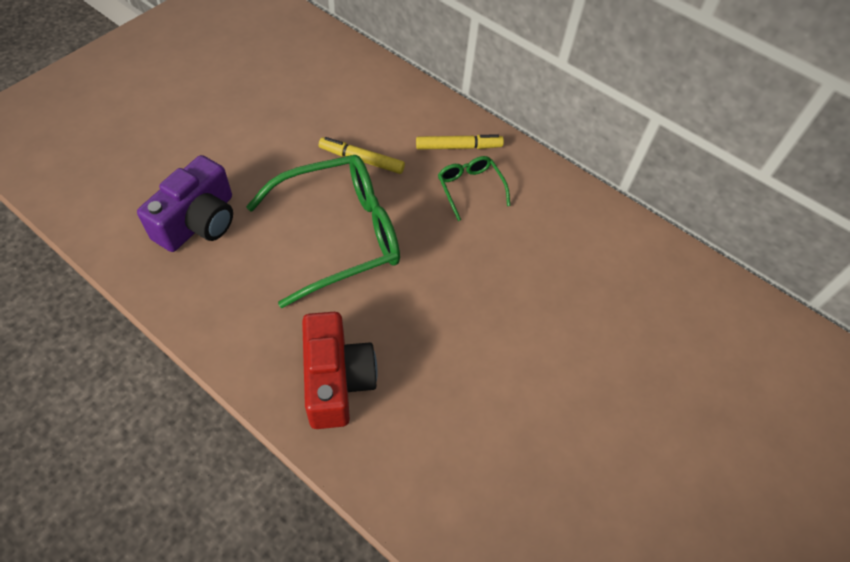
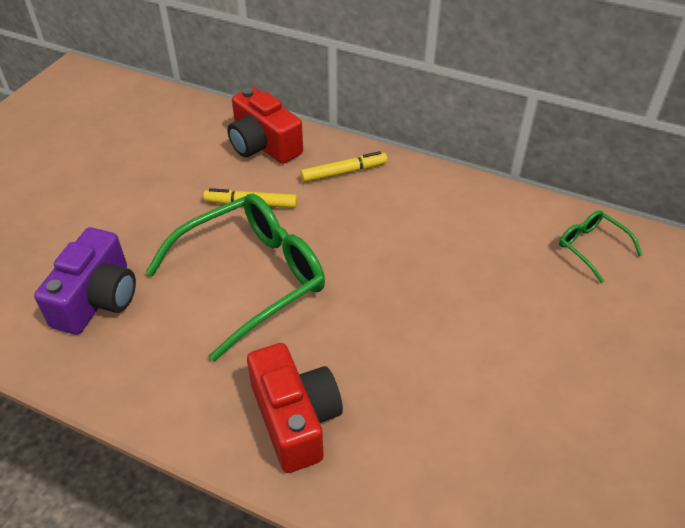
camera: 10 degrees left, 10 degrees down
(392, 100) = (263, 145): none -> red camera
(470, 188) = (368, 206): green glasses -> green glasses (591, 247)

